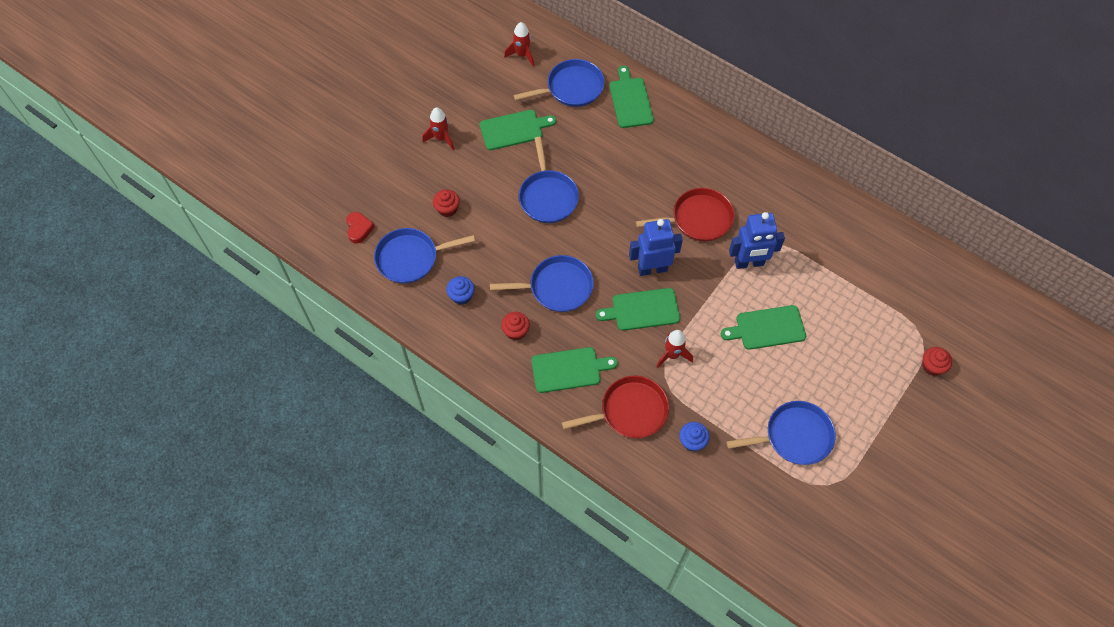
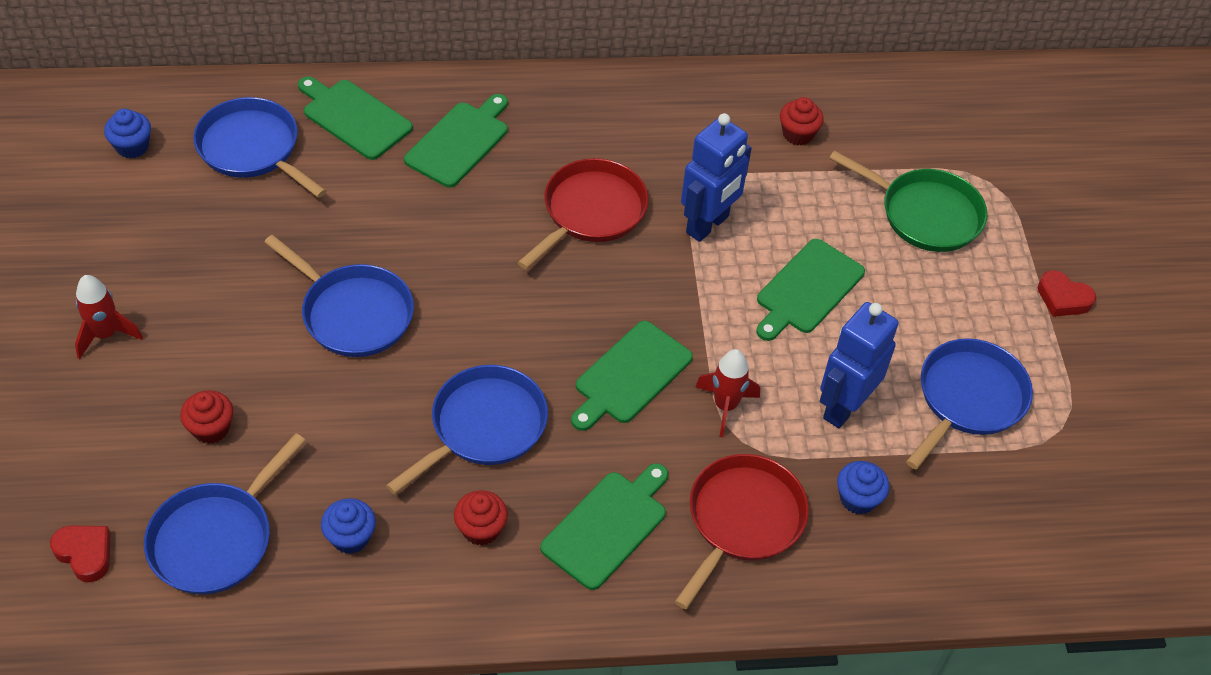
camera: 45 degrees left, 10 degrees down
(514, 129) = (214, 254): green cutting board -> green cutting board (459, 142)
(522, 55) = (132, 146): red rocket -> blue cupcake
(572, 88) = (252, 148): blue pan -> blue pan turned 75 degrees counterclockwise
(652, 269) = (592, 313): blue robot -> blue robot (844, 407)
(868, 332) = (925, 214): none -> green pan
(898, 425) = (1063, 298): none -> red heart
(932, 366) = (1030, 205): red cupcake -> red cupcake (798, 134)

